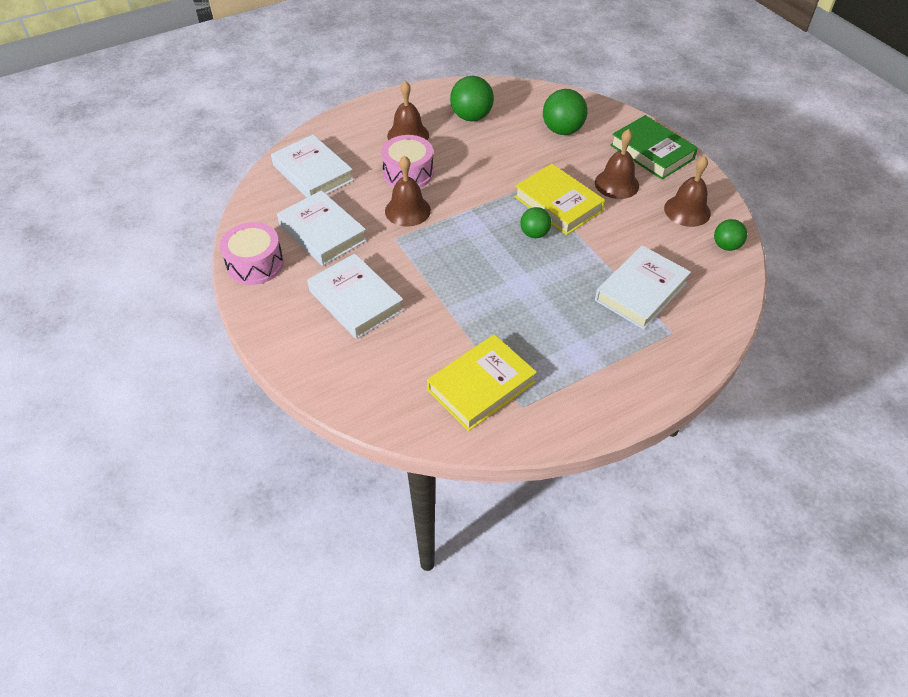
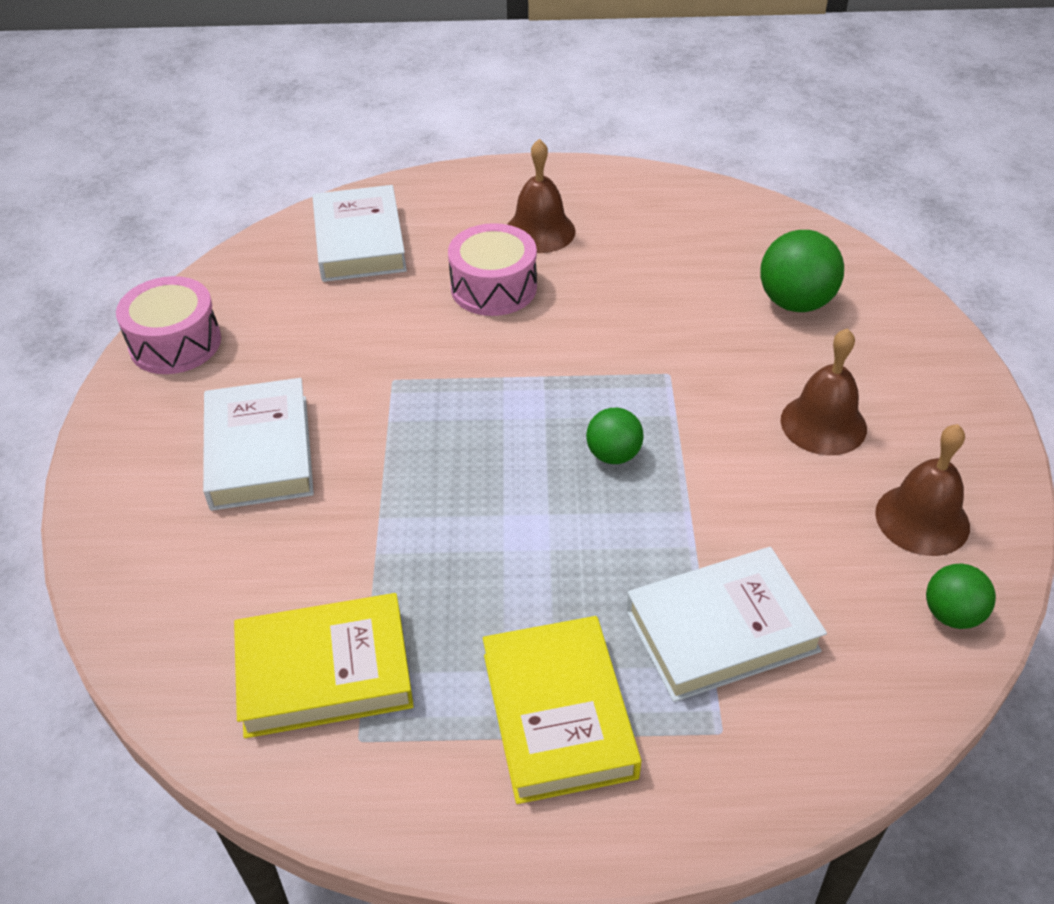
camera: 30 degrees right, 5 degrees down
(322, 233) = (300, 332): white book -> none
(407, 210) = (446, 343): brown bell -> none
(471, 117) = (660, 234): green ball -> none
(558, 204) = (693, 420): yellow book -> yellow book (558, 714)
(652, 152) = (931, 392): green book -> none

